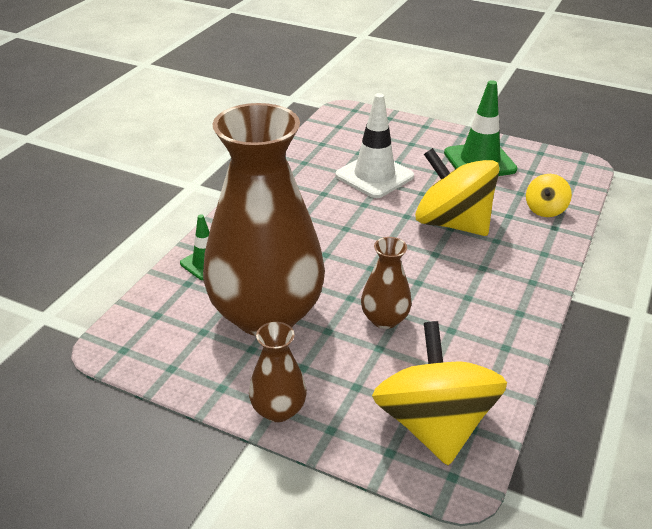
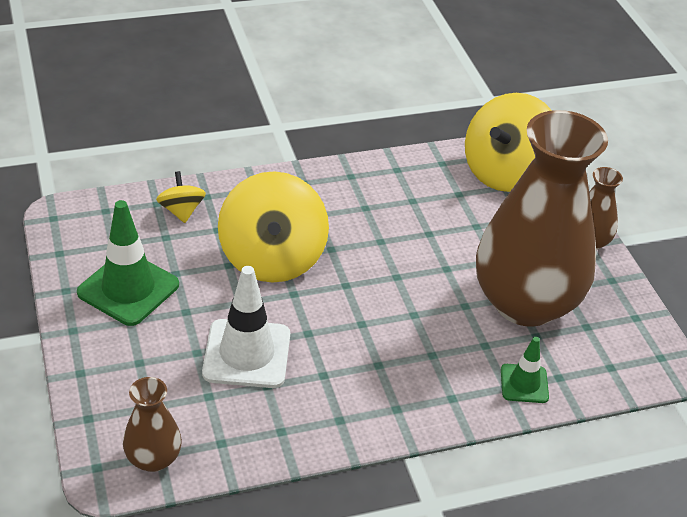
camera: 135 degrees left, 5 degrees up
(384, 319) = (445, 237): brown vase -> brown vase (153, 458)
(545, 209) = (181, 211): yellow spinning top -> yellow spinning top turned 90 degrees counterclockwise

